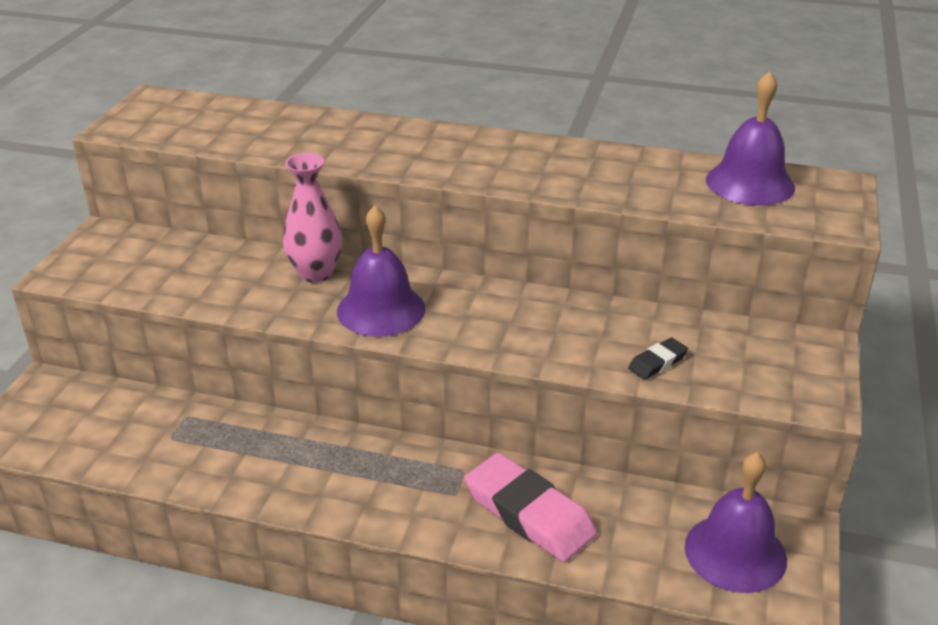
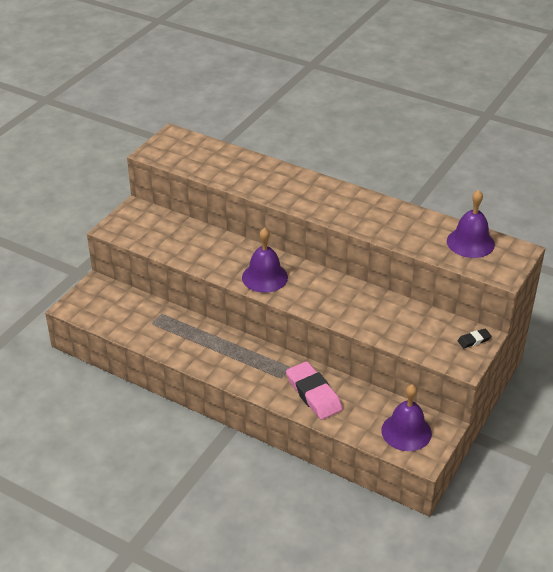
camera: 15 degrees right, 5 degrees up
(316, 273) = (238, 250): pink vase -> none
(657, 362) = (393, 331): black eraser -> black eraser (474, 340)

